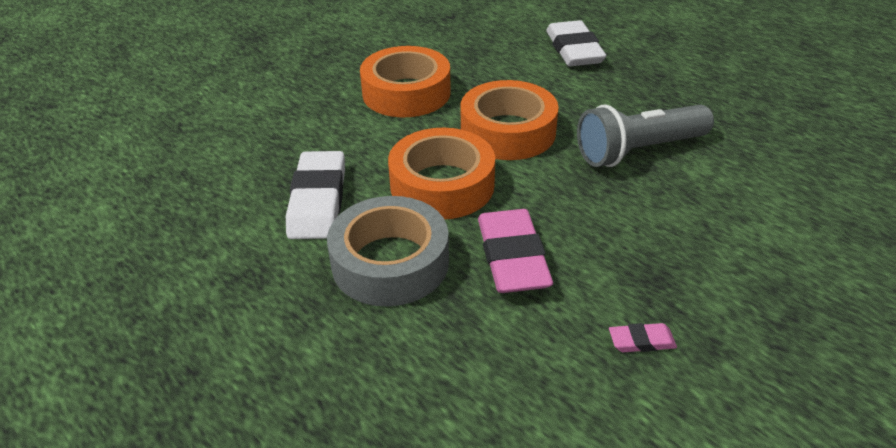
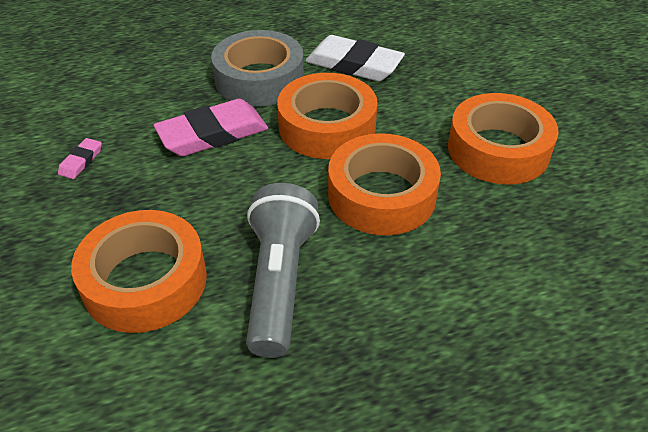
camera: 115 degrees right, 5 degrees up
(512, 257) = (213, 134): pink eraser -> pink eraser turned 45 degrees counterclockwise
(574, 49) = (550, 343): white eraser -> none
(712, 214) = (145, 281): none -> orange tape

